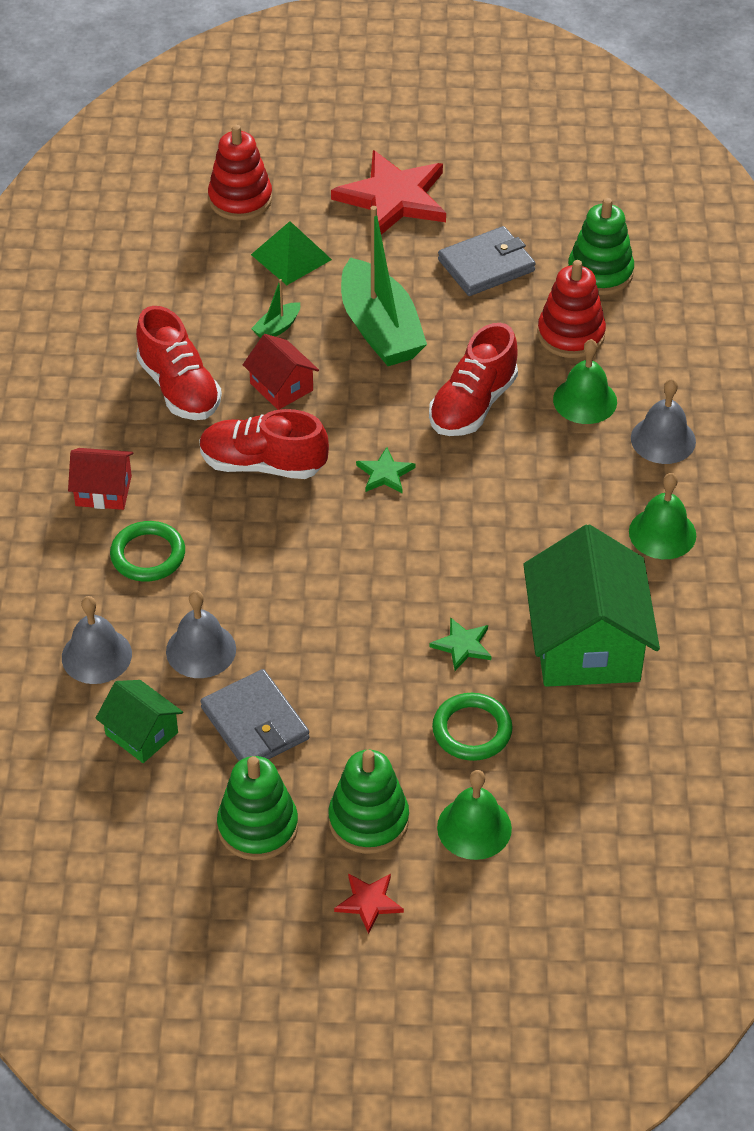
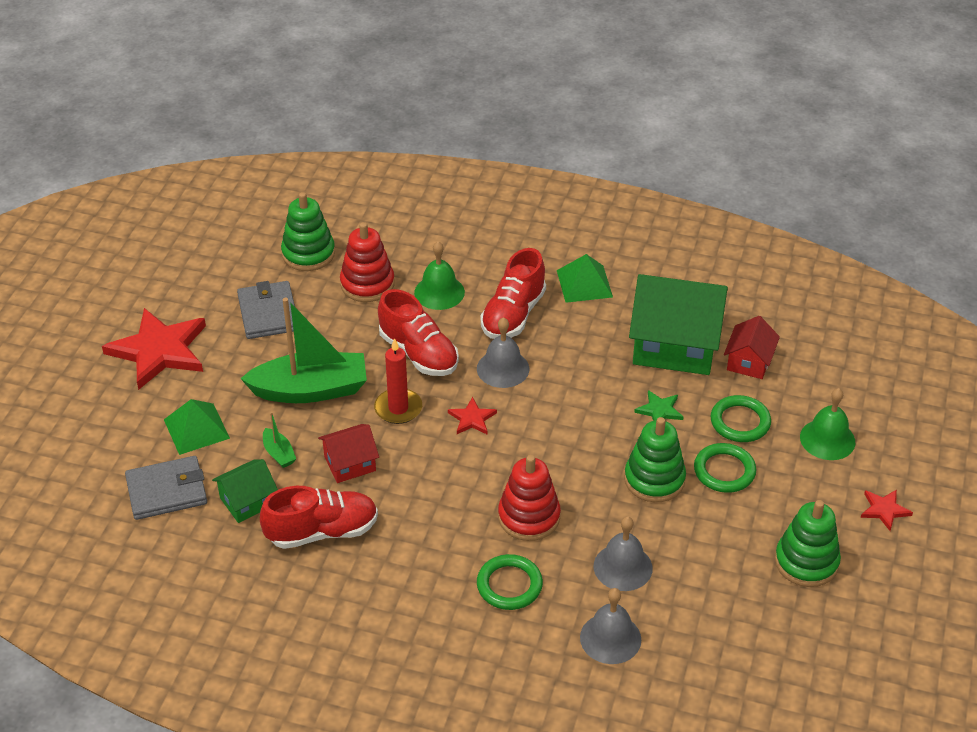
camera: 75 degrees left, 5 degrees down
(103, 491) = (424, 604): red house -> red house (749, 362)
(141, 733) = (700, 620): green house -> green house (247, 501)
(240, 199) = (104, 449): red stacking toy -> red stacking toy (529, 517)
(255, 723) = (706, 546): grey wallet -> grey wallet (166, 491)
(263, 464) = (434, 491): red shoe -> red shoe (513, 315)
(368, 820) = (811, 496): green stacking toy -> green stacking toy (654, 479)
(378, 407) = (398, 408): none -> red candle
(381, 725) = (724, 471): none -> green ring
(385, 473) = (472, 419): green star -> red star
(662, 533) = (584, 283): green bell -> green pyramid
(663, 439) = (494, 262): grey bell -> grey bell (503, 368)

